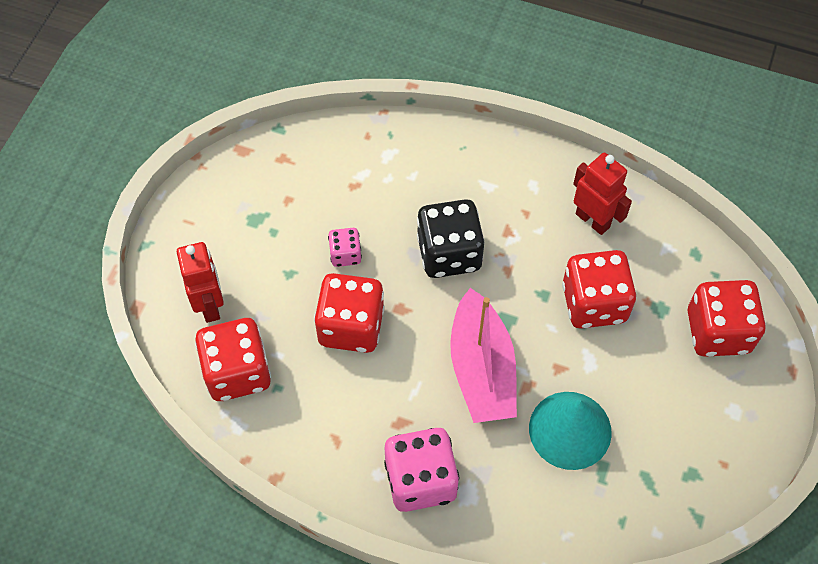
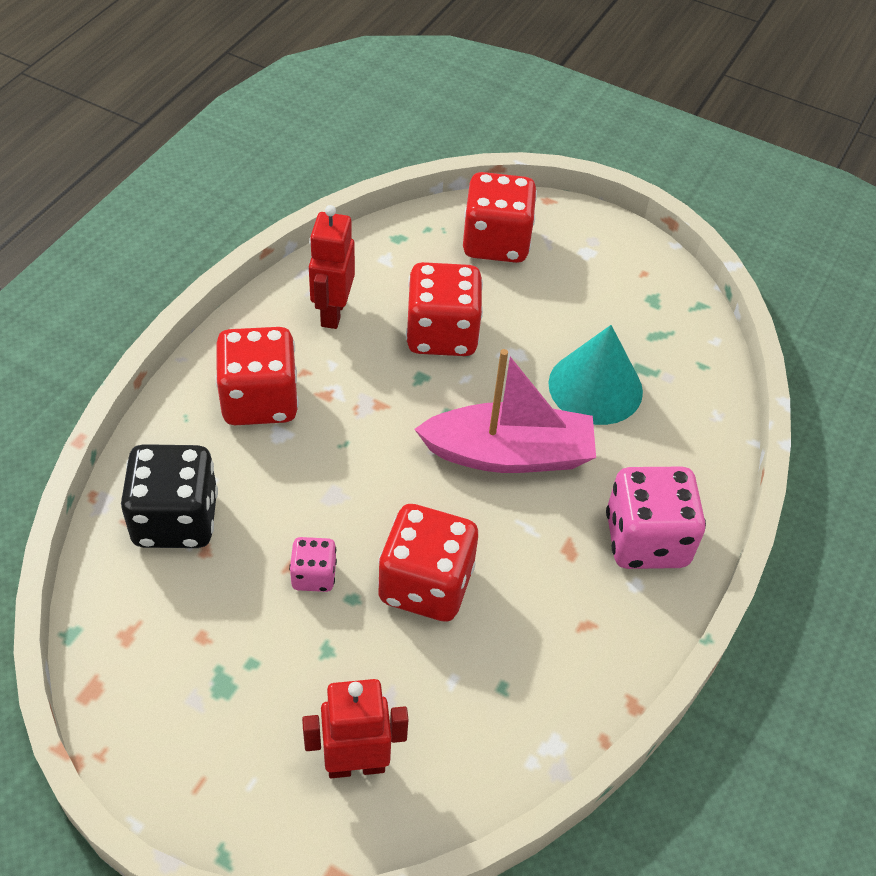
camera: 85 degrees left, 10 degrees down
(237, 372) = (472, 737): red dice -> red dice (260, 400)
(449, 253) = (342, 459): black dice -> black dice (176, 519)
(593, 220) = (332, 312): red robot -> red robot turned 45 degrees counterclockwise

